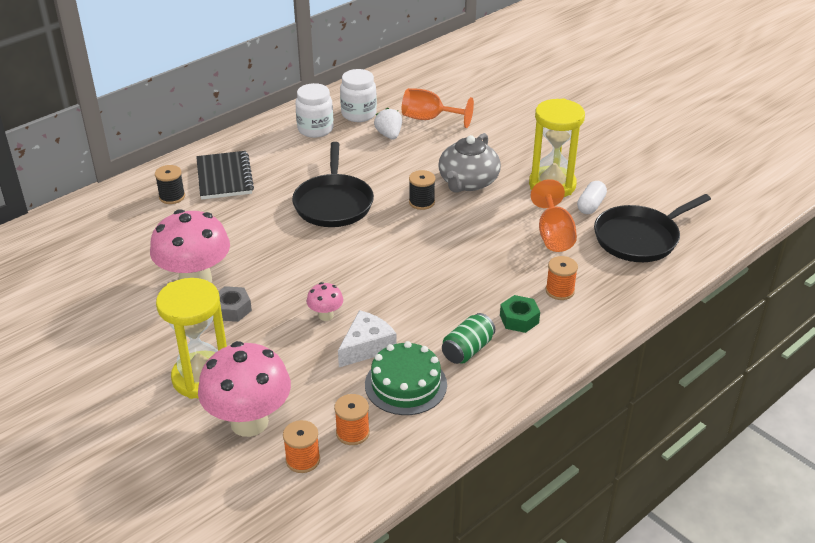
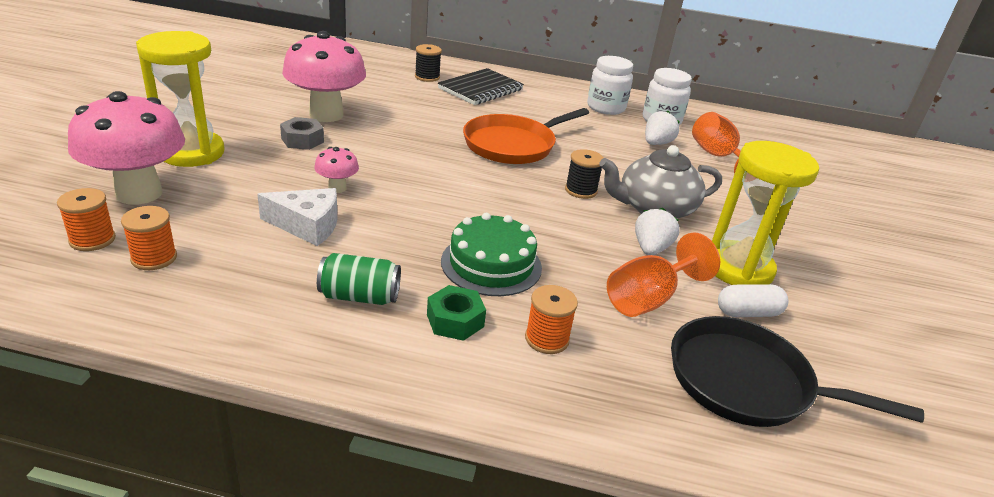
camera: 50 degrees right, 5 degrees down
(333, 203) = (513, 145): black pan -> orange pan
(405, 384) = (261, 269): green cake -> green cake (491, 264)
(508, 208) = (651, 249): none -> white strawberry

